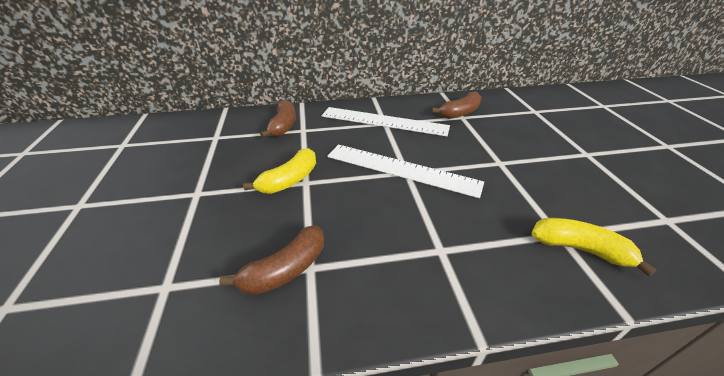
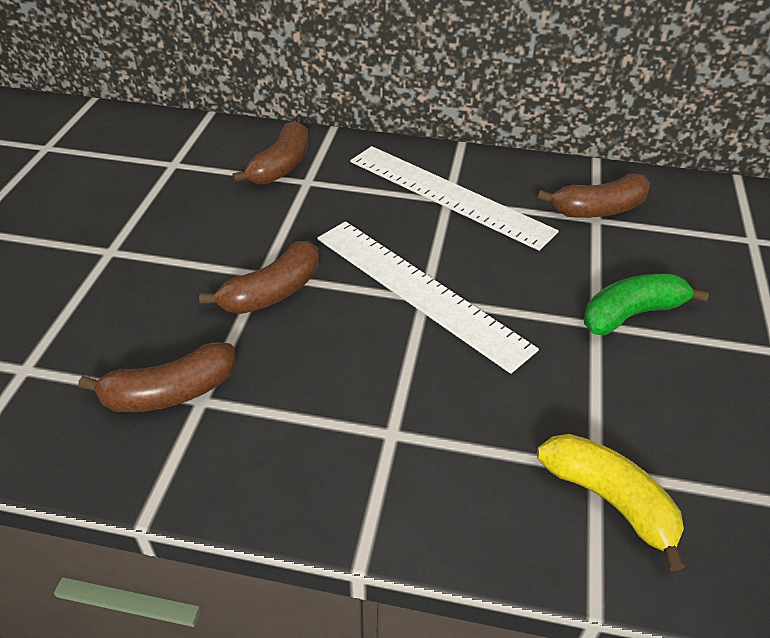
camera: 20 degrees right, 5 degrees up
(289, 180) = (242, 264): yellow banana -> none
(318, 190) = (273, 292): none -> brown banana
(512, 154) = (631, 314): none -> green banana

